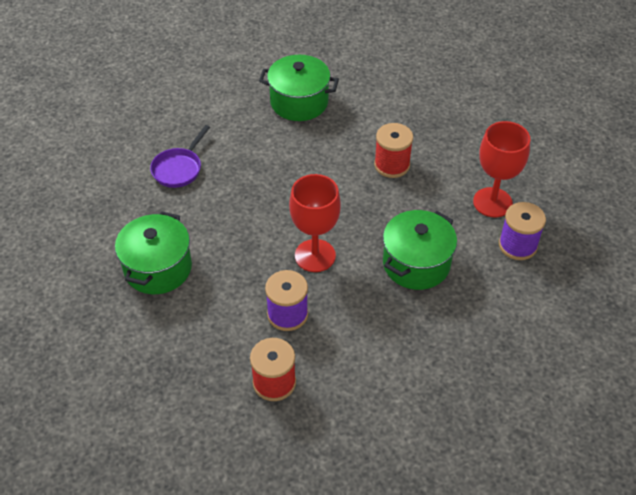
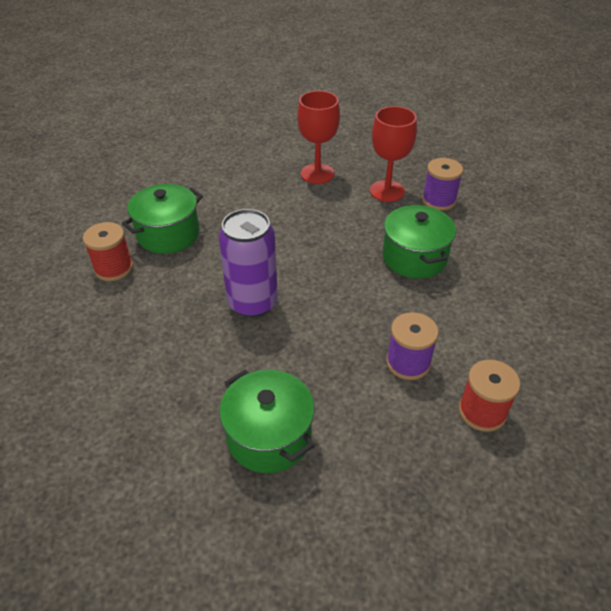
camera: 55 degrees left, 5 degrees down
(179, 169) = (153, 354): purple pan -> none
(270, 191) = (253, 303): none -> purple can
(315, 256) = (355, 311): red goblet -> red goblet (317, 174)
(392, 165) = (298, 219): red spool -> red spool (113, 268)

